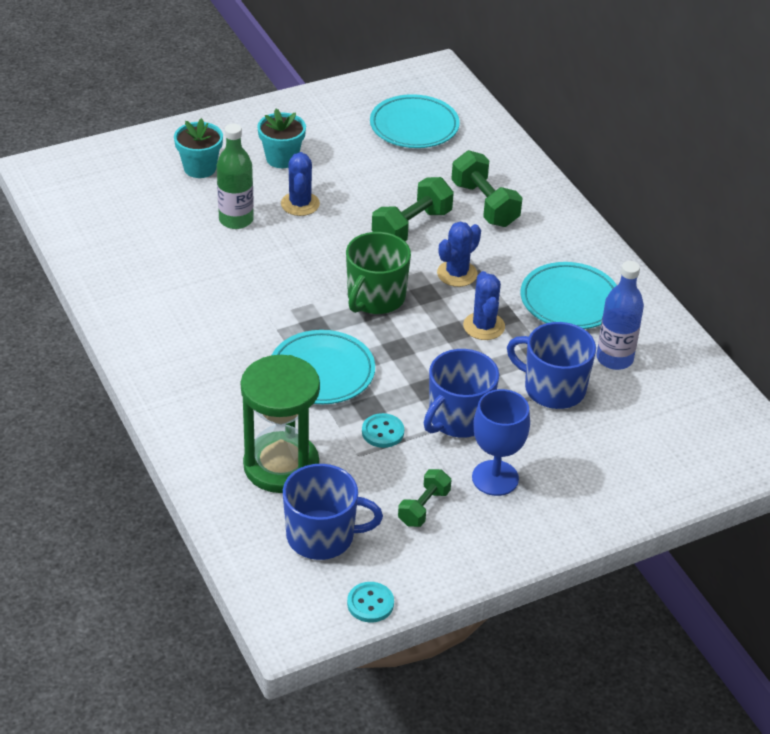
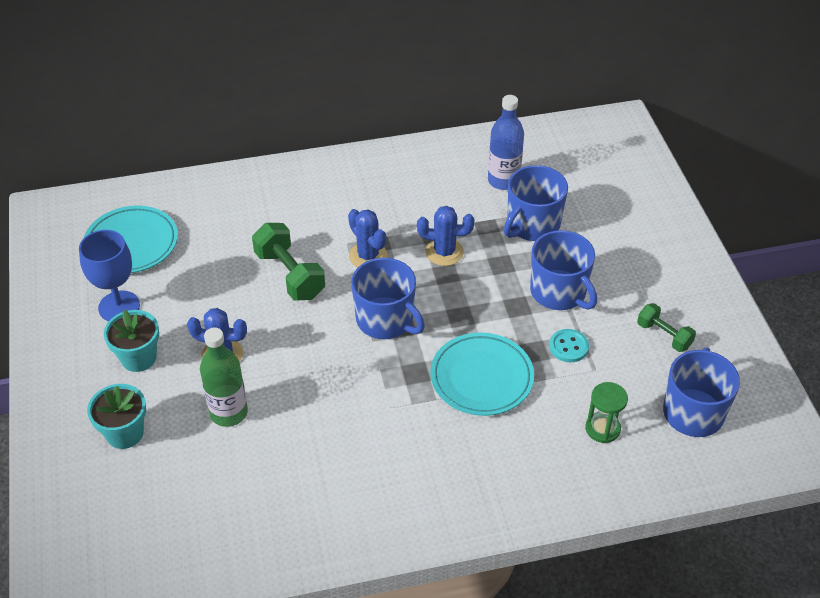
camera: 75 degrees left, 5 degrees up
(281, 466) = (602, 428): green hourglass -> green hourglass, size x0.49
(370, 603) = (772, 391): turquoise button -> none
(375, 298) = (386, 320): green mug -> blue mug
(484, 204) = (274, 217): green dumbbell -> none
(495, 478) = (633, 283): blue goblet -> blue goblet (119, 306)
(569, 301) = (425, 191): turquoise plate -> none

